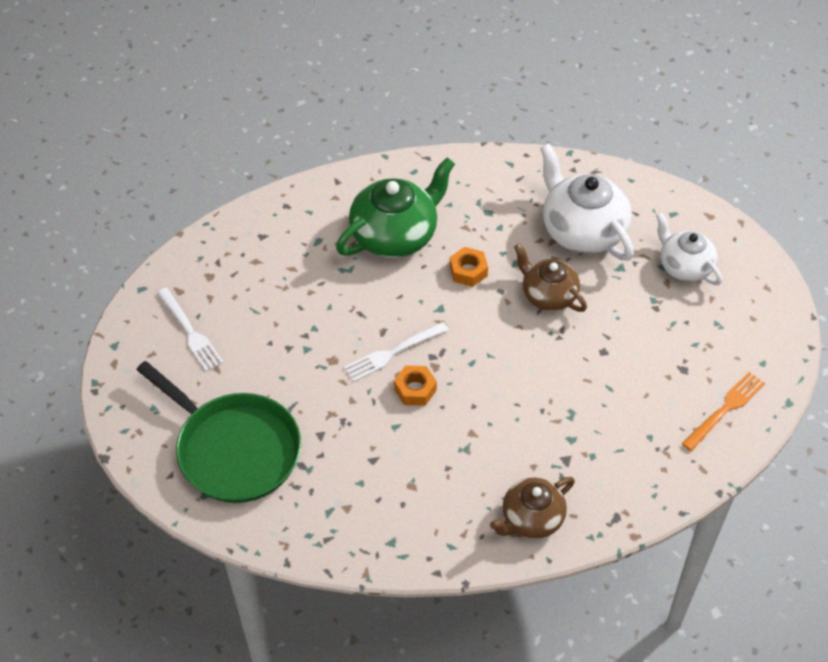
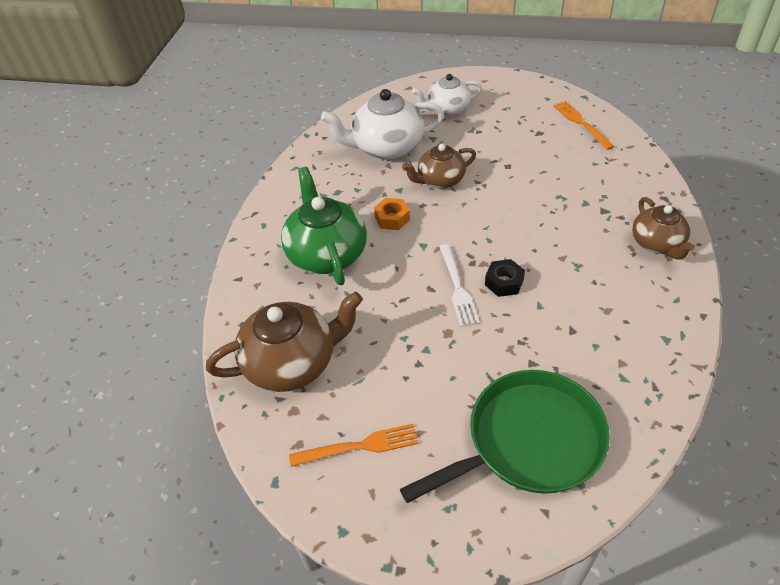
camera: 65 degrees left, 5 degrees down
(190, 332) = (360, 446): white fork -> orange fork
(257, 257) = (292, 363): none -> brown teapot
(415, 389) = (504, 282): orange nut -> black nut

